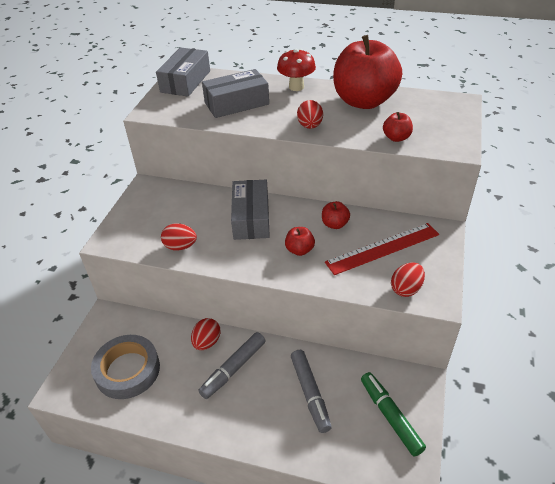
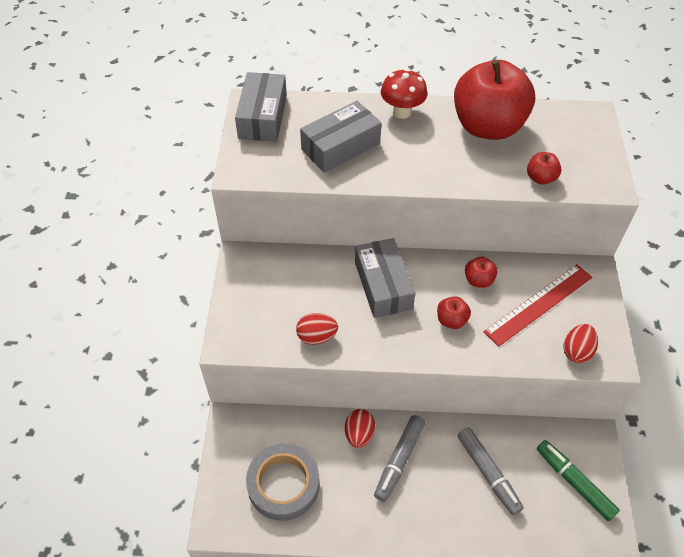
camera: 15 degrees left, 10 degrees up
(310, 126) = (439, 172): red egg -> none

